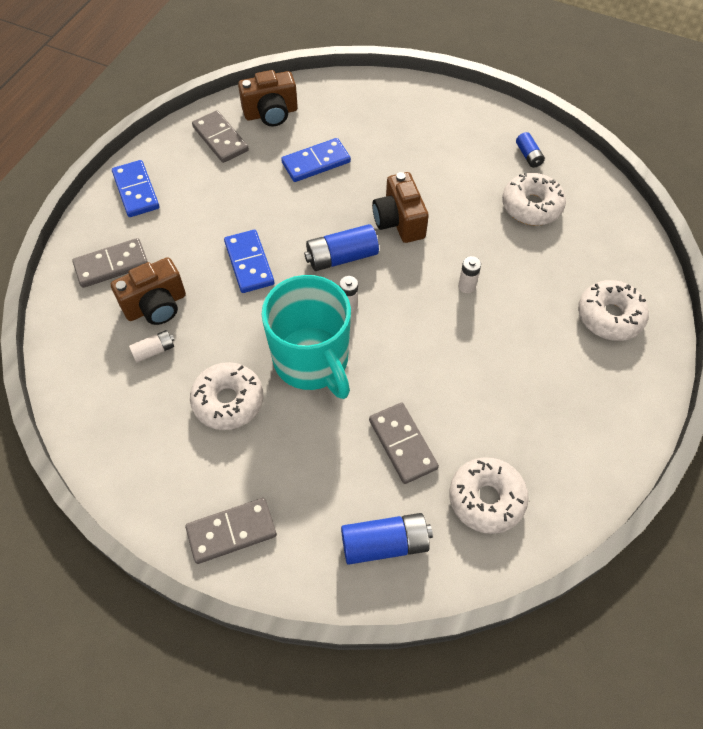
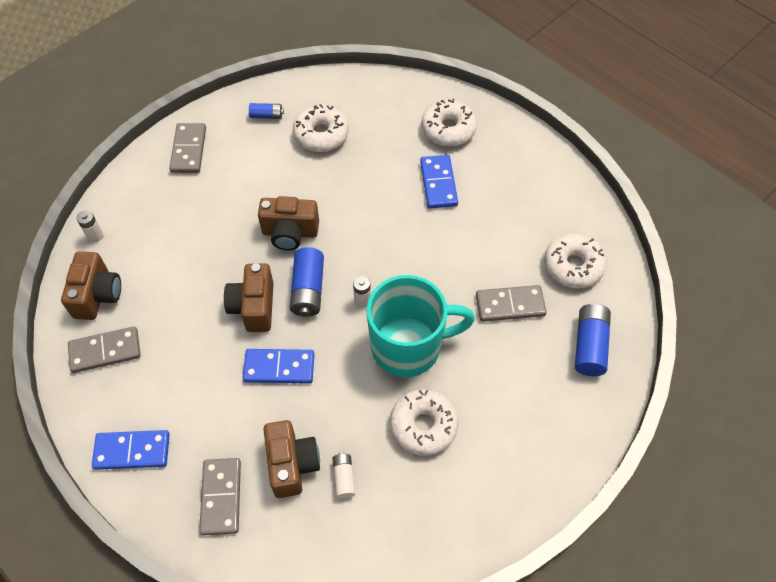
camera: 70 degrees left, 0 degrees up
(231, 531) = (548, 456): grey domino -> grey domino (188, 150)
(305, 222) = (253, 307): none -> brown camera
(316, 162) = (185, 275): blue domino -> blue domino (438, 183)
(466, 286) = (380, 209): white battery -> white battery (95, 236)

